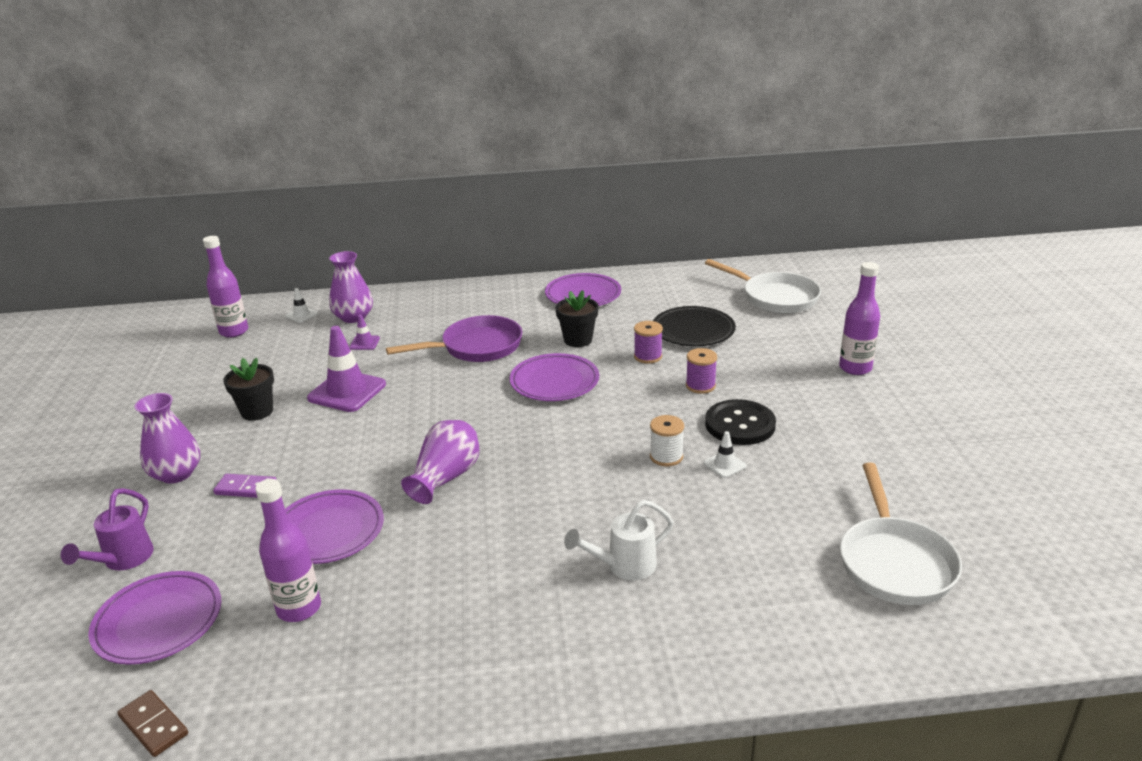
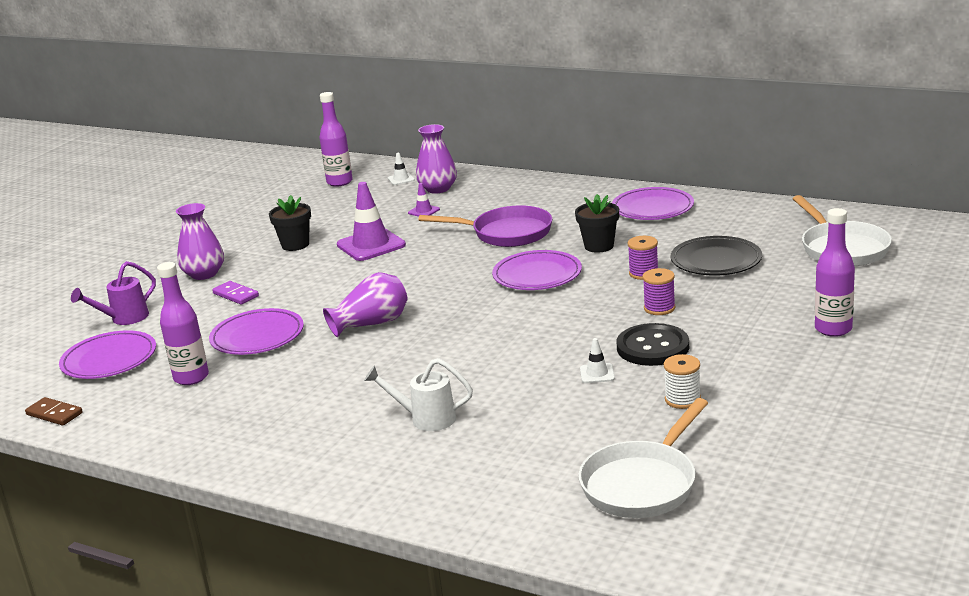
camera: 35 degrees right, 5 degrees down
(154, 725) = (54, 414): brown domino -> brown domino turned 45 degrees counterclockwise
(666, 456) = (556, 354): white spool -> white spool (682, 399)

